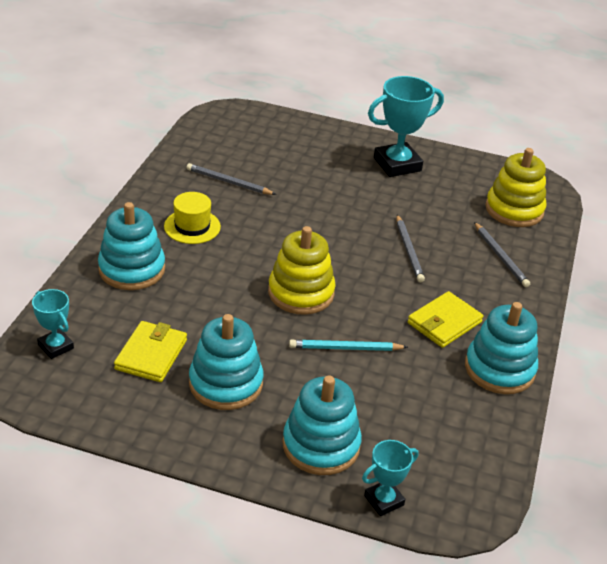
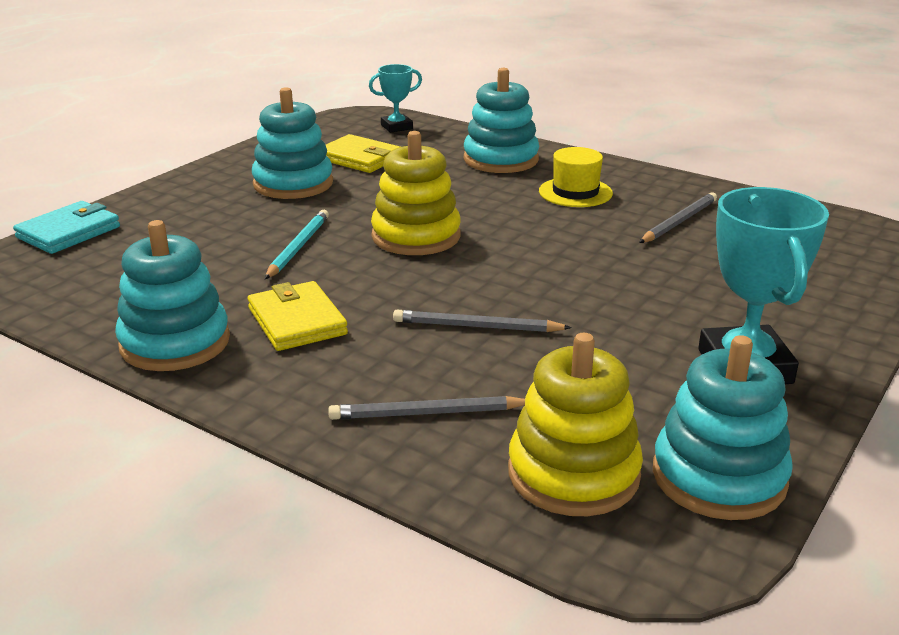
camera: 110 degrees right, 10 degrees down
(321, 445) = (168, 214): turquoise stacking toy -> turquoise stacking toy (719, 477)
(384, 500) = (68, 232): turquoise trophy -> turquoise wallet

